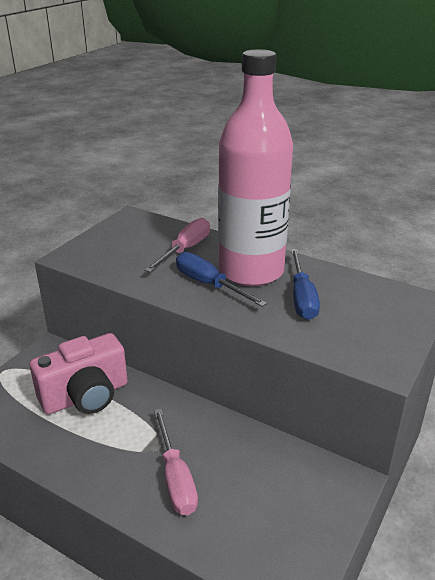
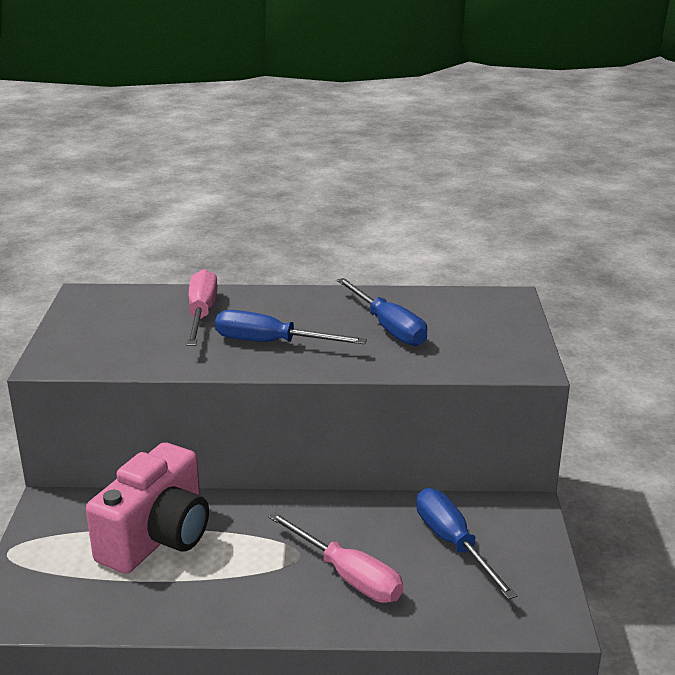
camera: 30 degrees left, 5 degrees down
(251, 271) = (305, 316): pink bottle -> none
(270, 486) = (453, 543): none -> blue screwdriver

